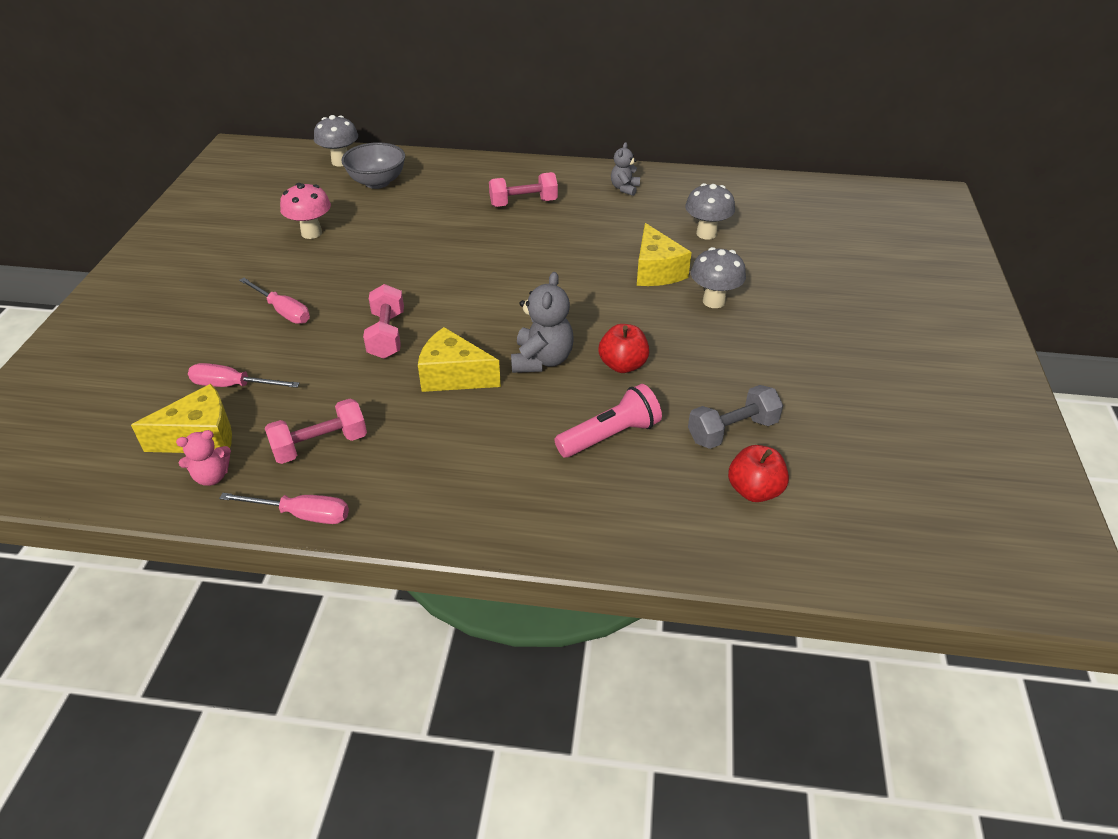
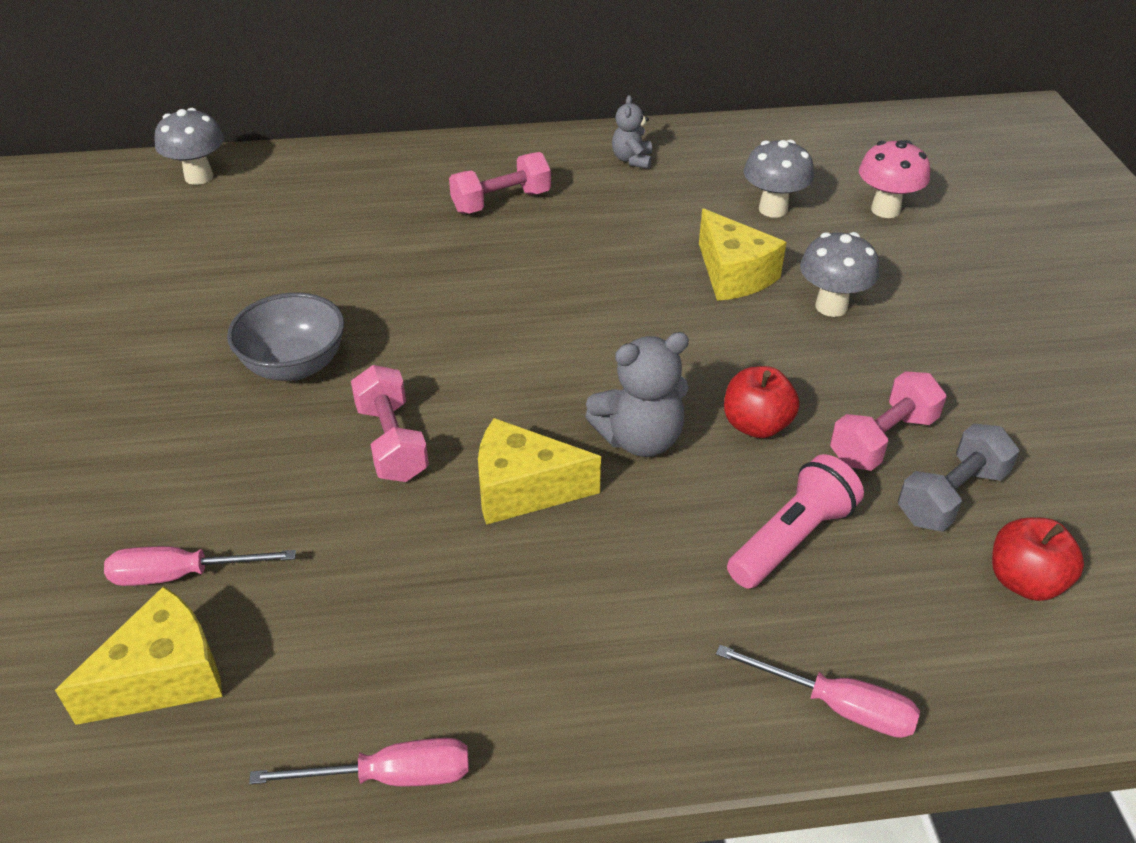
camera: 15 degrees left, 0 degrees up
(212, 476) = (212, 743): pink teddy bear -> none
(283, 311) = (210, 432): pink screwdriver -> pink screwdriver (837, 706)
(311, 233) = (201, 297): pink mushroom -> pink mushroom (885, 210)
(320, 445) = (368, 648): pink dumbbell -> pink dumbbell (882, 440)
(377, 182) = (270, 201): grey bowl -> grey bowl (294, 365)
(542, 360) = (640, 439): grey teddy bear -> grey teddy bear turned 75 degrees clockwise

